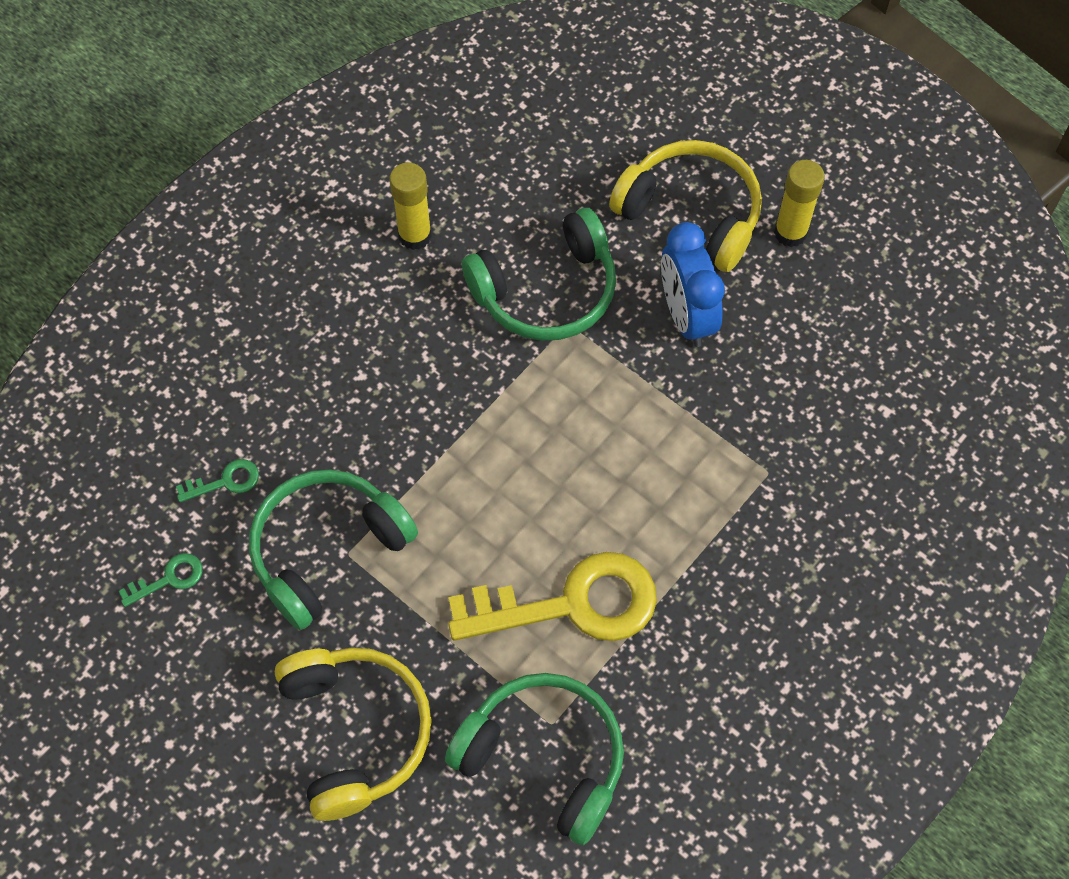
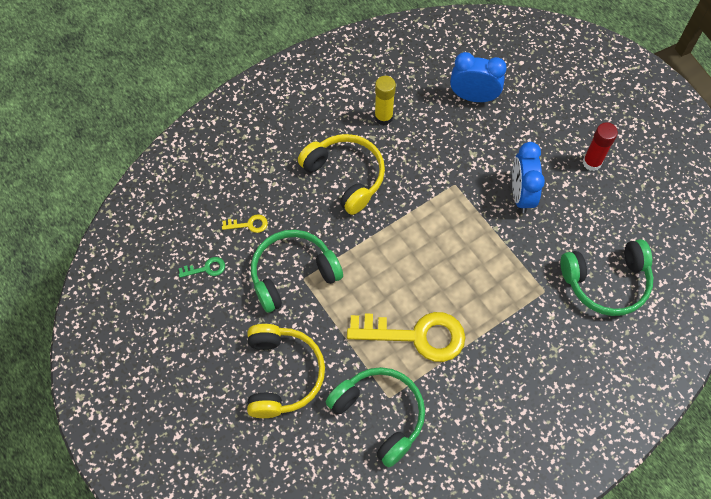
camera: 15 degrees right, 0 degrees up
(225, 481) = (249, 224): green key -> yellow key
(546, 291) = (447, 163): green headphones -> green headphones (606, 282)
(561, 165) = (473, 97): none -> blue clock
(691, 213) = (539, 139): yellow headphones -> yellow headphones (346, 176)
(790, 233) = (592, 162): yellow glue stick -> red glue stick

